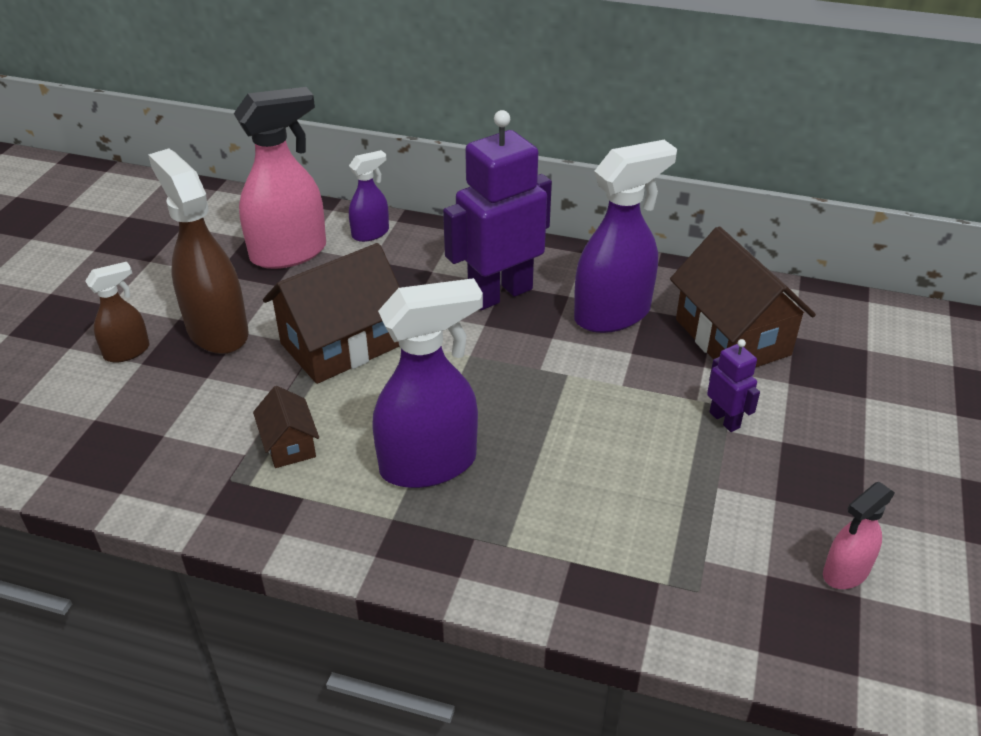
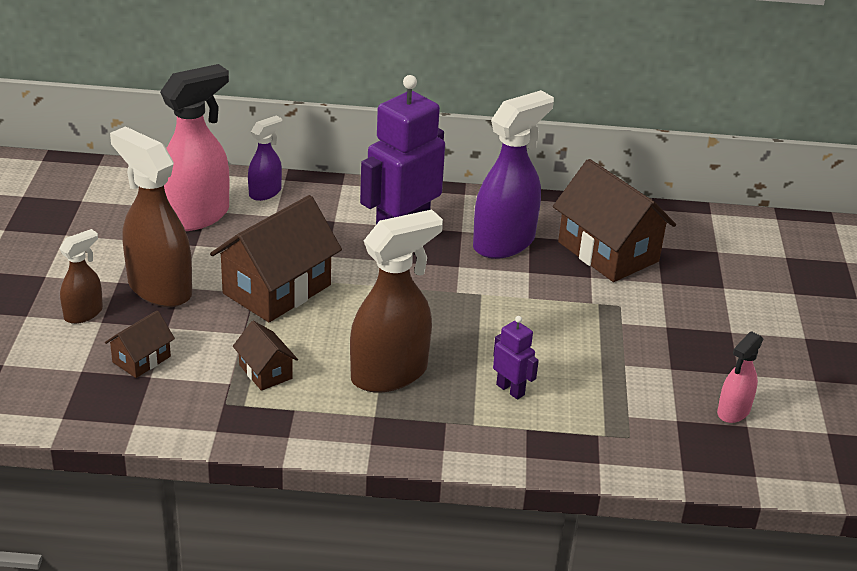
camera: 15 degrees left, 5 degrees down
(162, 413) = (141, 359): none -> brown house
(429, 464) = (390, 373): purple spray bottle -> brown spray bottle
(725, 420) = (618, 315): purple robot -> purple robot (510, 389)

